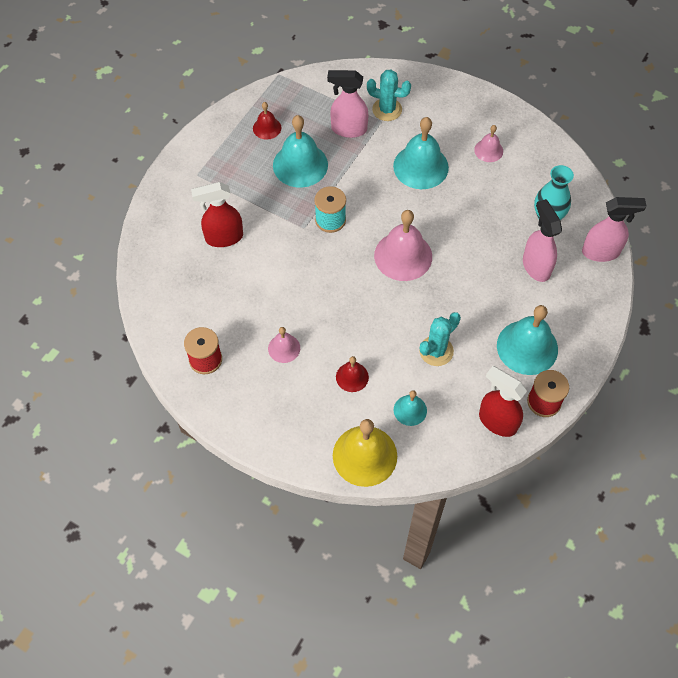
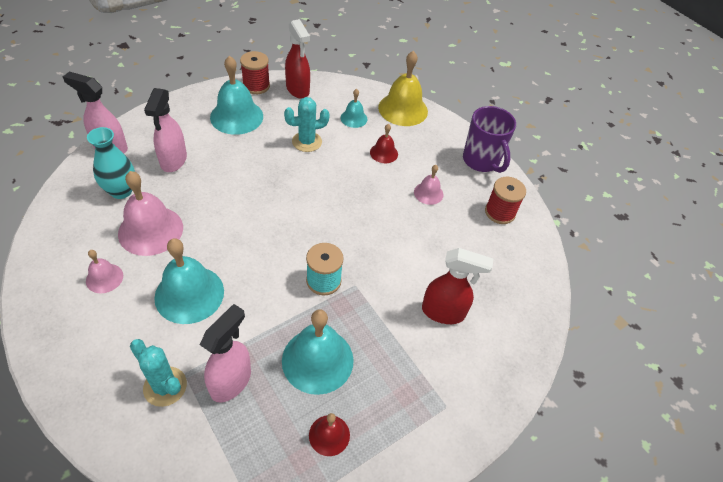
camera: 160 degrees left, 10 degrees down
(245, 419) = (481, 161): none -> purple mug
(348, 129) = (231, 381): pink spray bottle -> pink spray bottle turned 90 degrees counterclockwise
(403, 256) = (278, 217): pink bell -> pink bell (150, 230)

